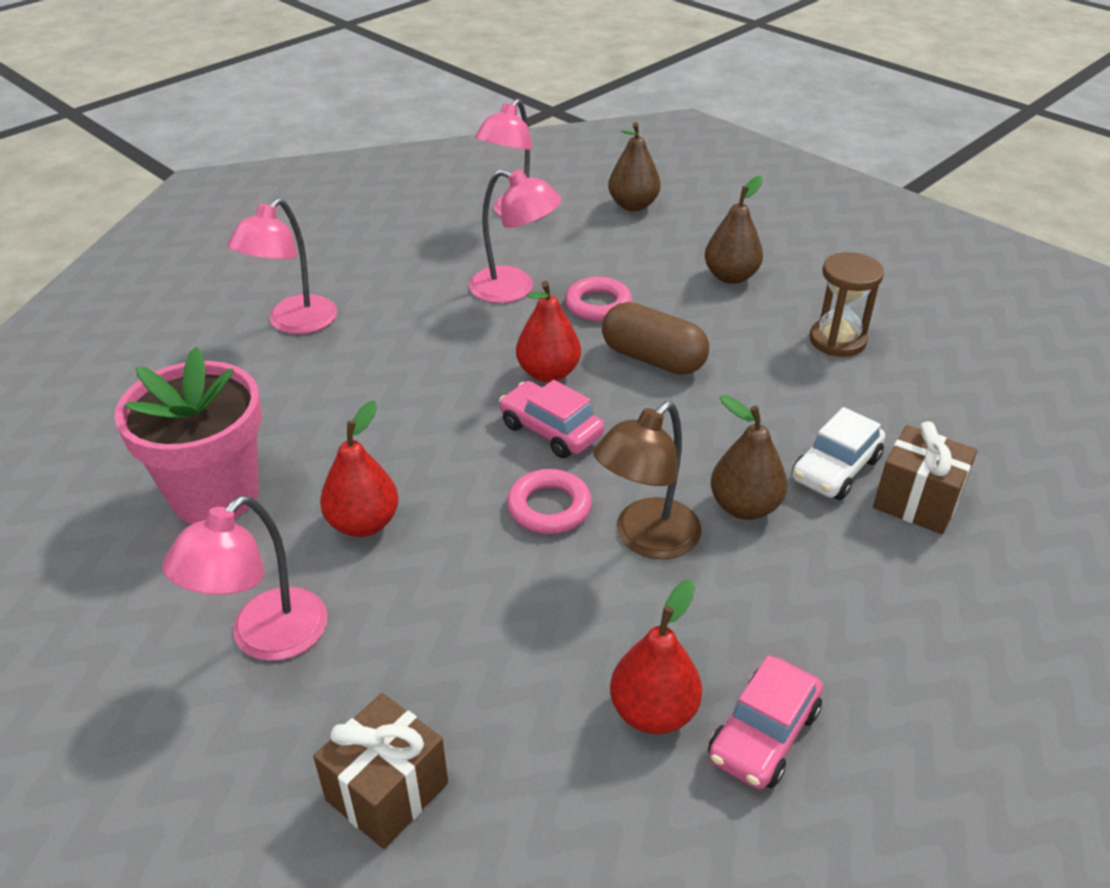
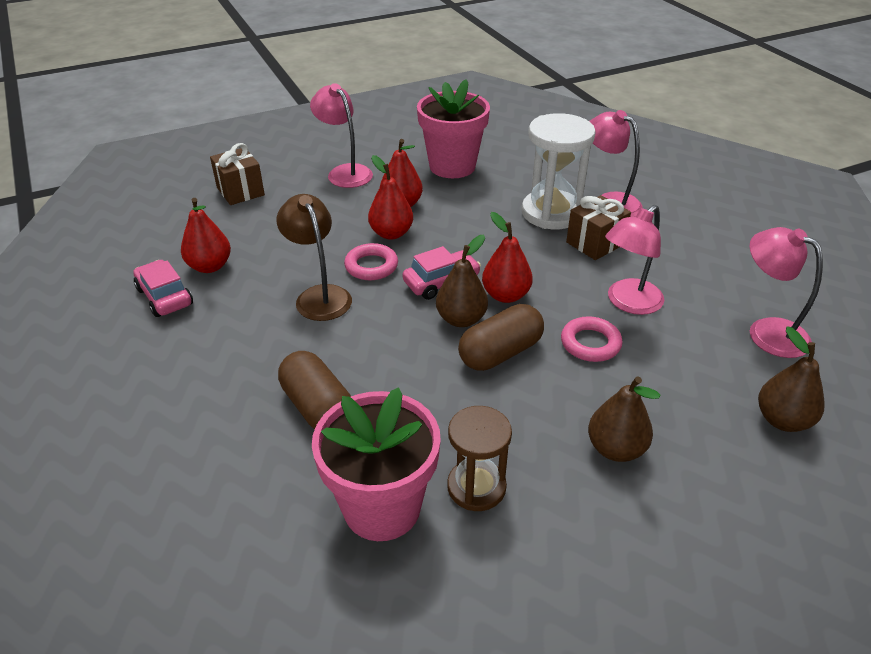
camera: 110 degrees right, 0 degrees up
(339, 366) = (551, 213): none -> white hourglass
(455, 511) = (391, 233): none -> red pear
(744, 507) = (315, 346): brown pear -> brown pear (461, 319)
(835, 469) = (318, 407): white car -> brown capsule
(908, 388) = (382, 507): none -> pink flower pot
(916, 502) = (256, 439): brown gift -> brown gift (595, 243)

